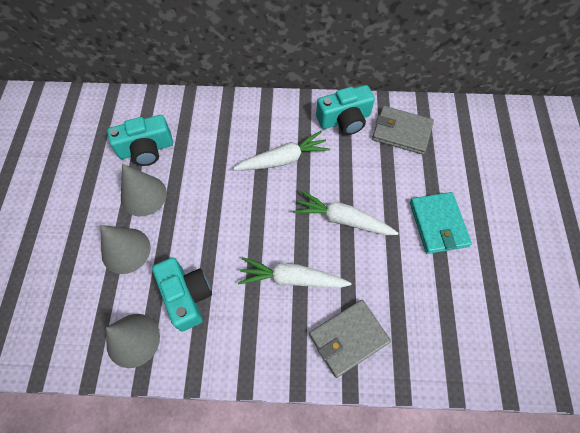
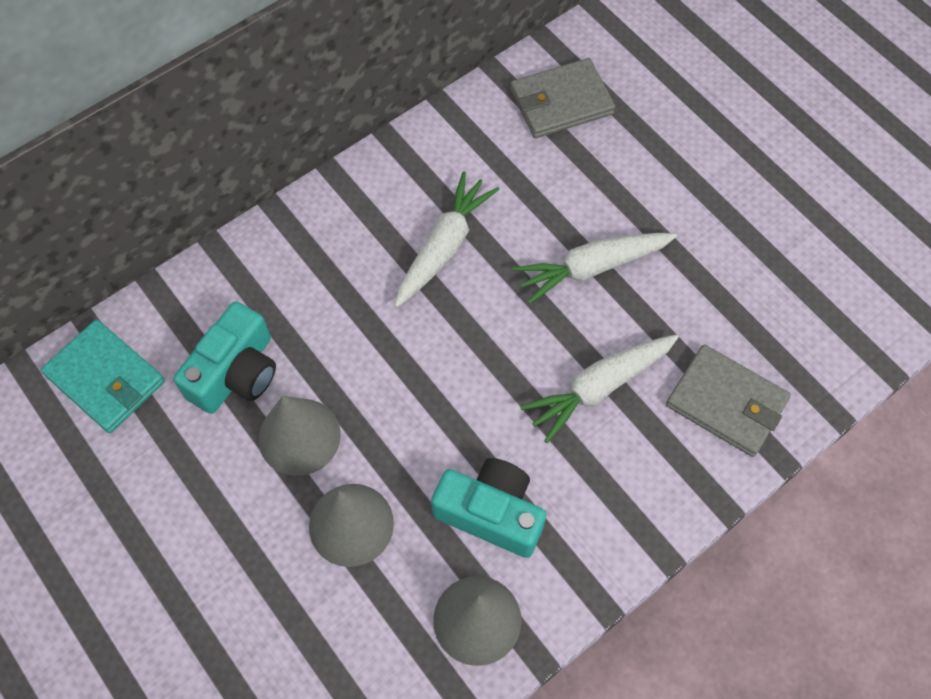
camera: 40 degrees left, 0 degrees up
(344, 120) = (474, 135): turquoise camera -> none
(348, 338) = (726, 403): grey wallet -> grey wallet turned 75 degrees counterclockwise
(438, 224) = (706, 190): turquoise wallet -> turquoise wallet (105, 379)

